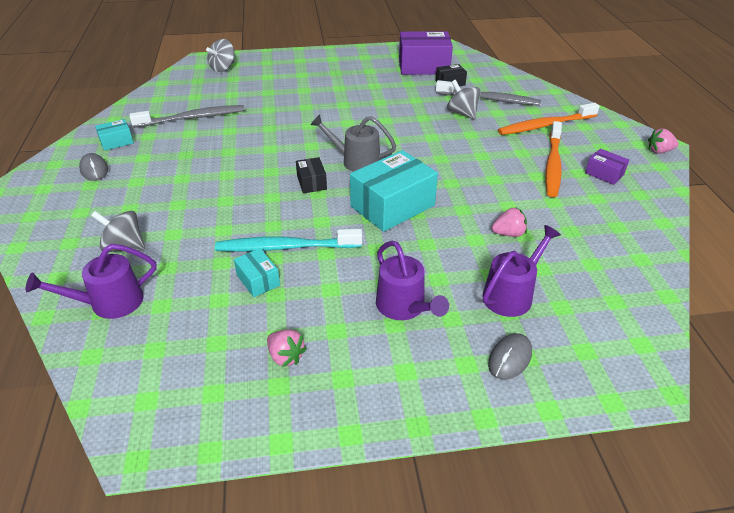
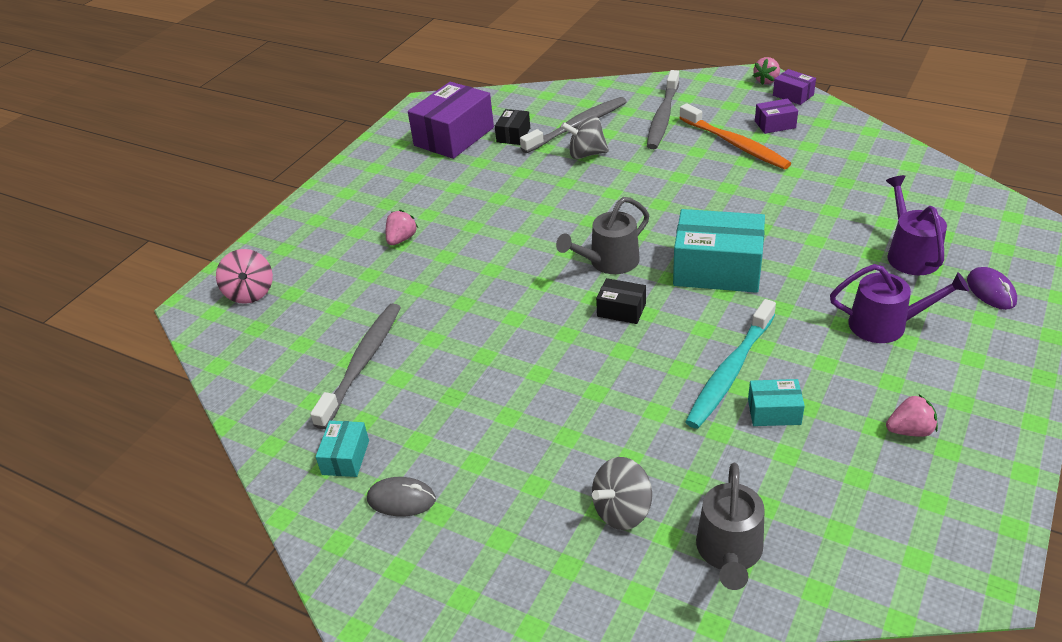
camera: 50 degrees left, 0 degrees up
(110, 303) = (729, 552): purple watering can -> grey watering can
(223, 68) = (250, 293): grey spinning top -> pink spinning top
(392, 206) = (717, 269): turquoise box -> turquoise box turned 75 degrees counterclockwise
(508, 234) = (822, 217): pink strawberry -> pink strawberry (401, 239)
(509, 358) = (991, 291): grey mouse -> purple mouse
(545, 125) = (663, 117): orange toothbrush -> grey toothbrush
(658, 169) = (793, 95): none -> purple box

